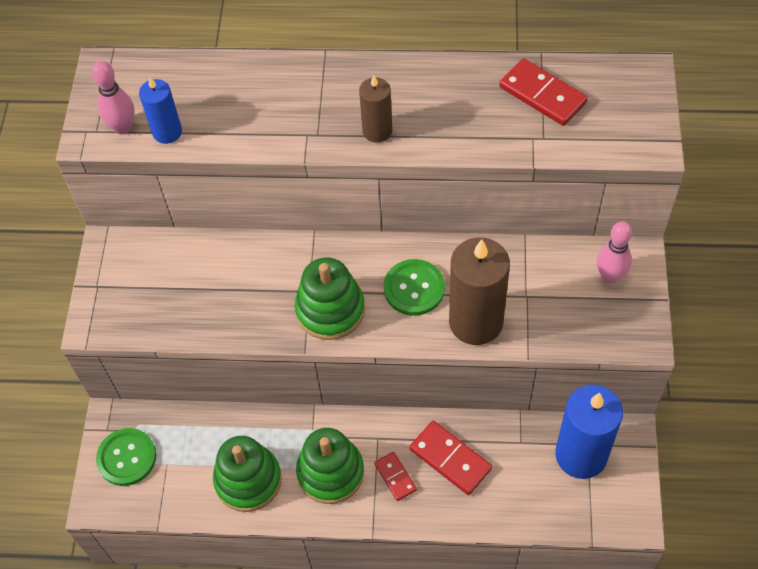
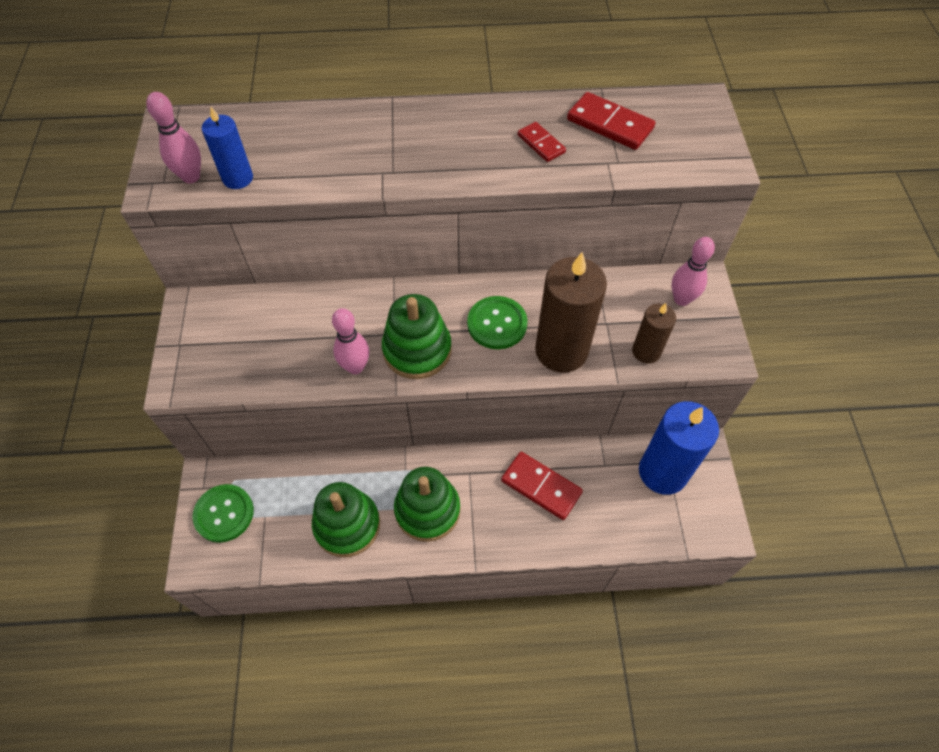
camera: 10 degrees left, 0 degrees up
(267, 322) = (355, 367): none -> pink bowling pin
(377, 131) = (453, 165): brown candle -> brown candle (646, 351)
(395, 477) = (490, 509): red domino -> red domino (541, 144)

